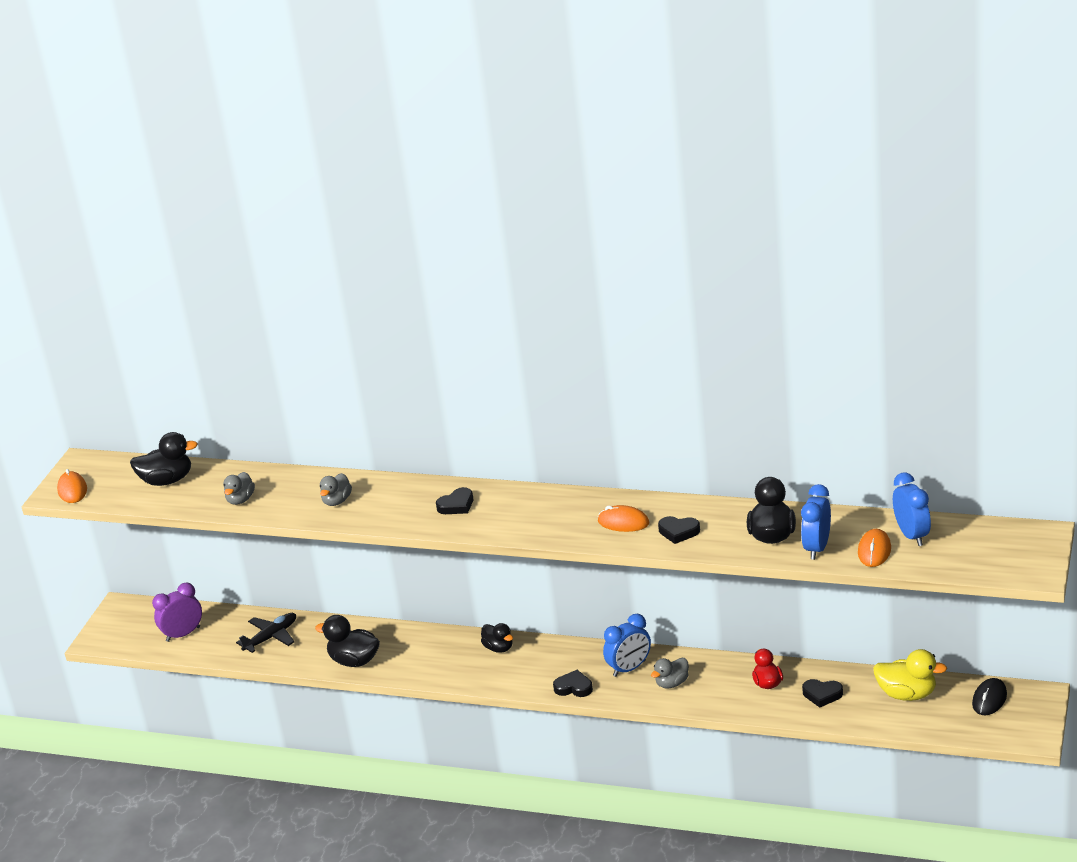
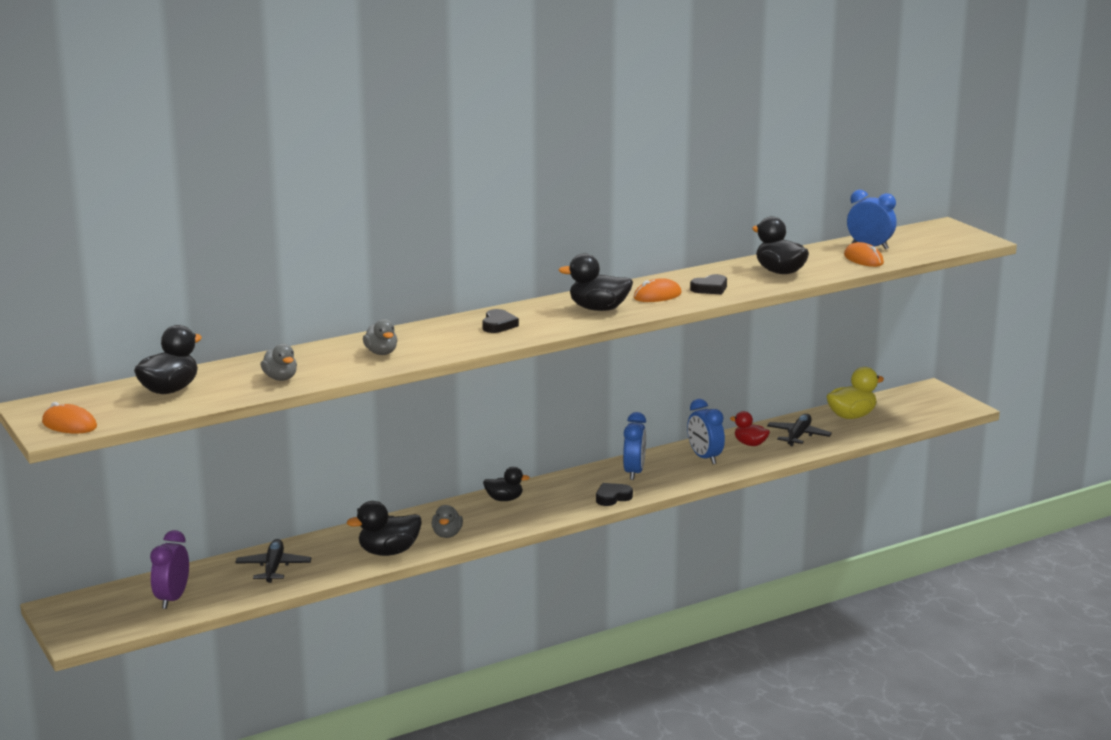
camera: 50 degrees left, 10 degrees down
(554, 518) = (598, 309): none -> black duck
(672, 683) = (682, 468): grey duck -> grey duck (447, 534)
(817, 548) = (824, 268): blue clock -> blue clock (704, 458)
(822, 695) = (798, 436): black heart -> black plane
(989, 699) = (905, 400): black mouse -> none

